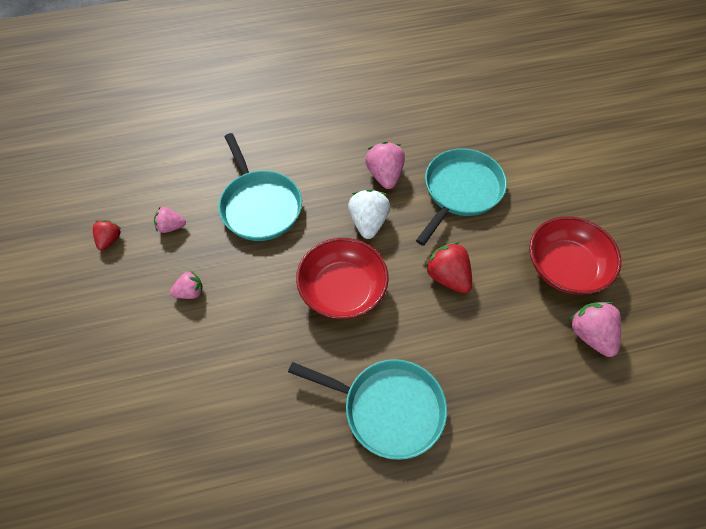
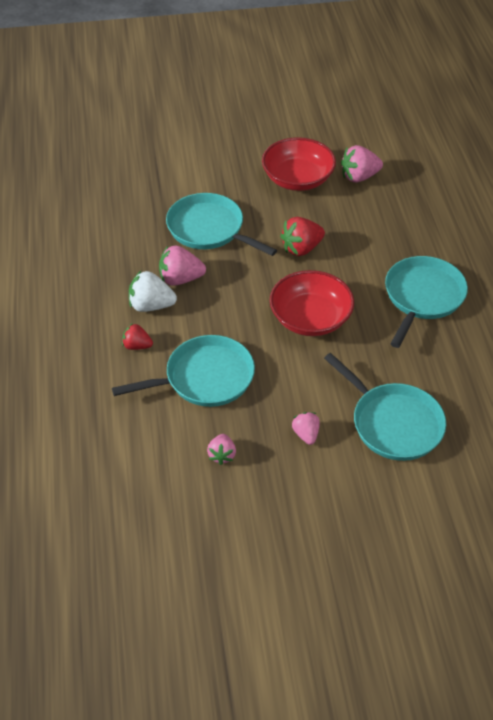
camera: 85 degrees left, 10 degrees down
(109, 240) = (233, 512): red strawberry -> red strawberry (137, 346)
(199, 373) = (393, 423): none -> turquoise pan
(368, 222) = (236, 295): white strawberry -> white strawberry (151, 305)

